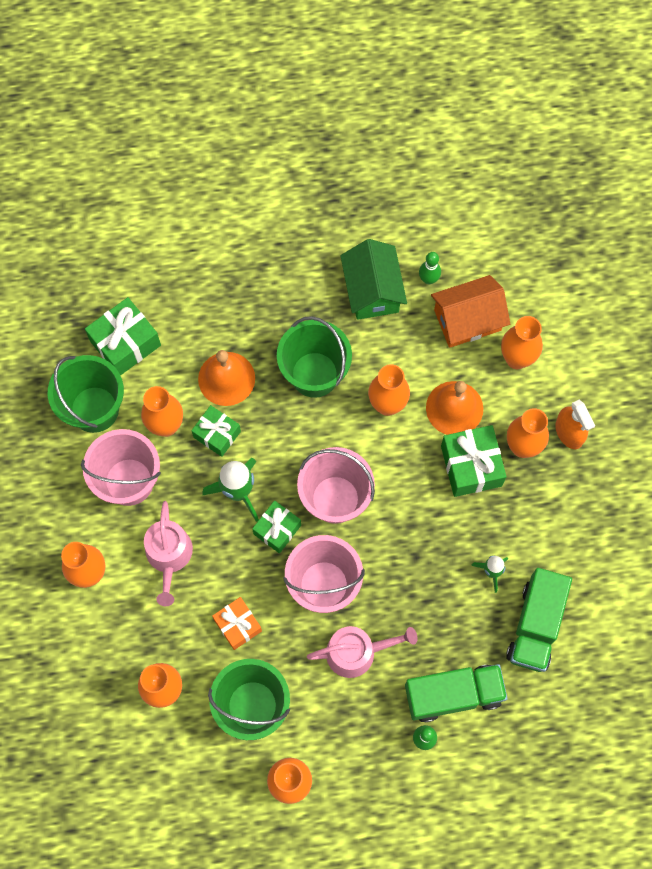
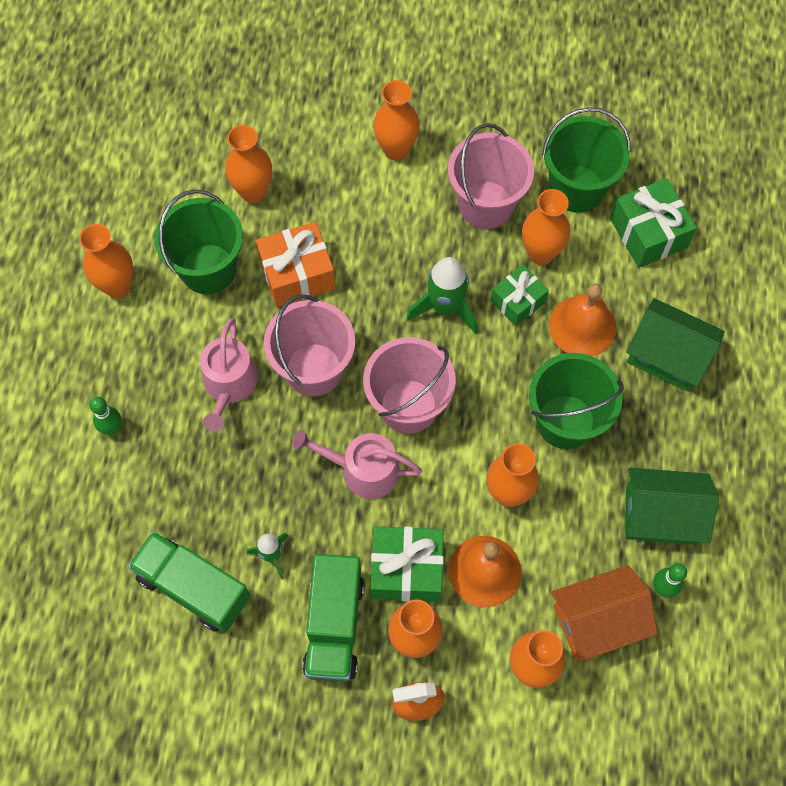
camera: 105 degrees right, 5 degrees down
(169, 556) = (392, 225): pink watering can -> pink watering can (362, 470)
(236, 308) = (667, 356): none -> green house
(237, 625) = (297, 274): orange gift -> orange gift, size x1.52
(277, 529) = (391, 337): green gift -> none
(453, 694) = (148, 473): green truck -> green truck (334, 625)
(467, 320) = (597, 620): orange house -> orange house turned 75 degrees clockwise

